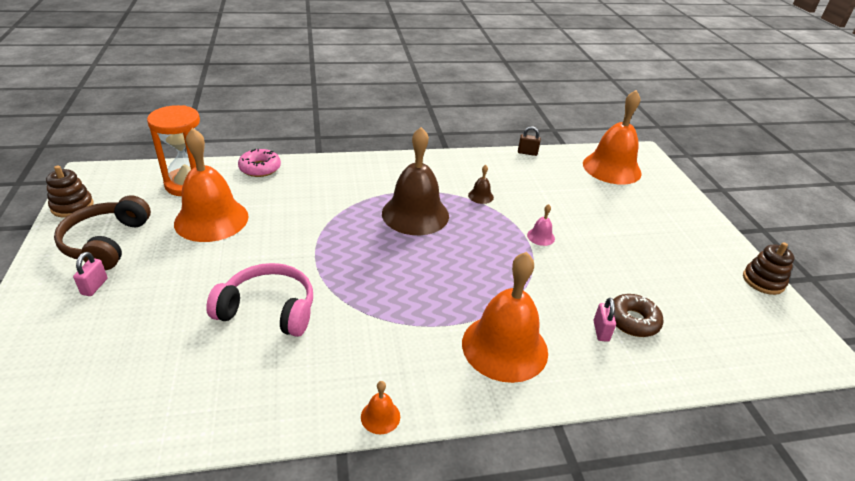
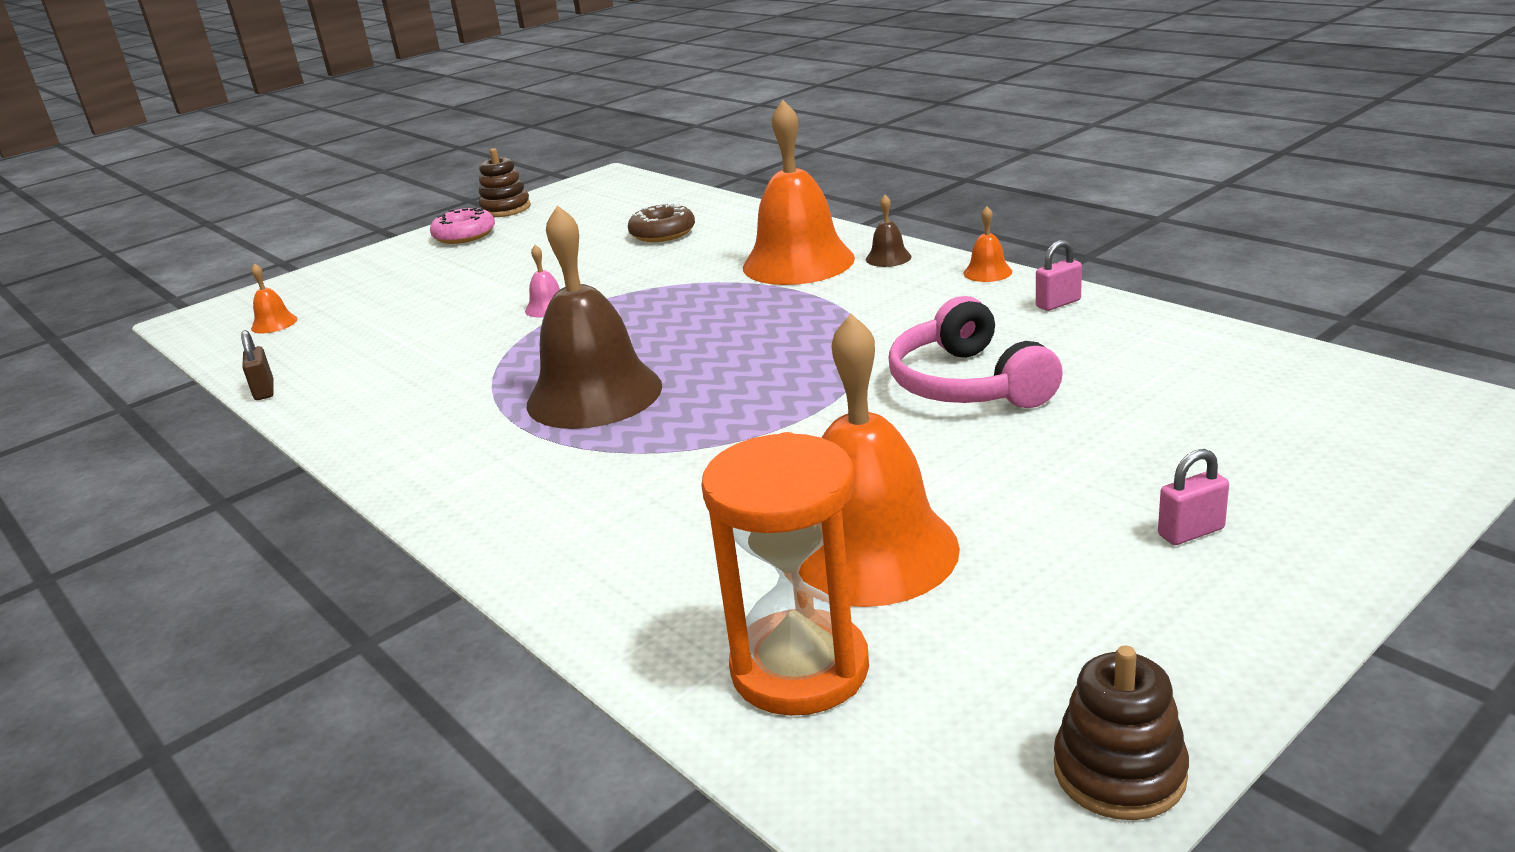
camera: 115 degrees left, 10 degrees down
(106, 242) = (1108, 611): brown headphones -> none
(260, 168) = (616, 618): pink donut -> pink donut (464, 235)
(480, 196) = (475, 373): brown bell -> brown bell (888, 258)
(601, 331) = (702, 239): pink padlock -> pink padlock (1058, 303)
(611, 168) = (274, 323): orange bell -> orange bell, size x0.40

